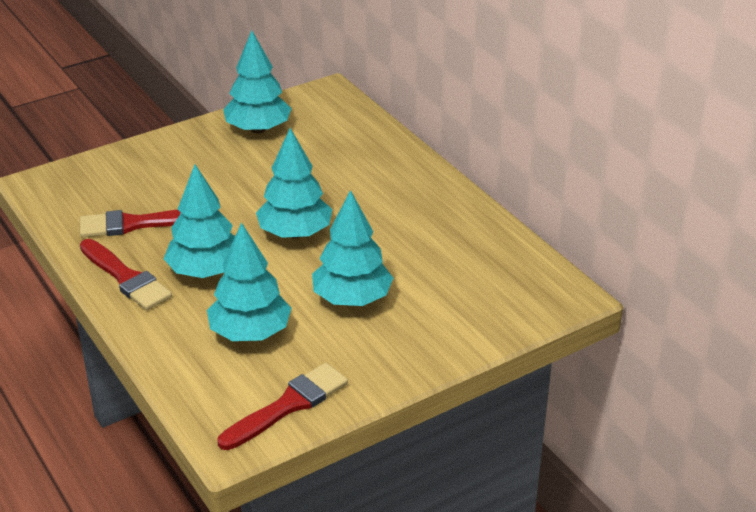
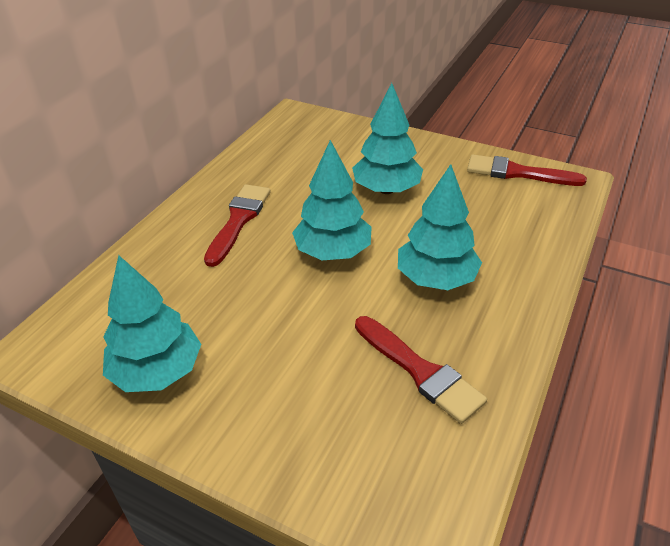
camera: 120 degrees left, 5 degrees up
(126, 278) = (500, 326): red brush -> red brush (238, 221)
(250, 333) = (476, 218): turquoise tree -> none

